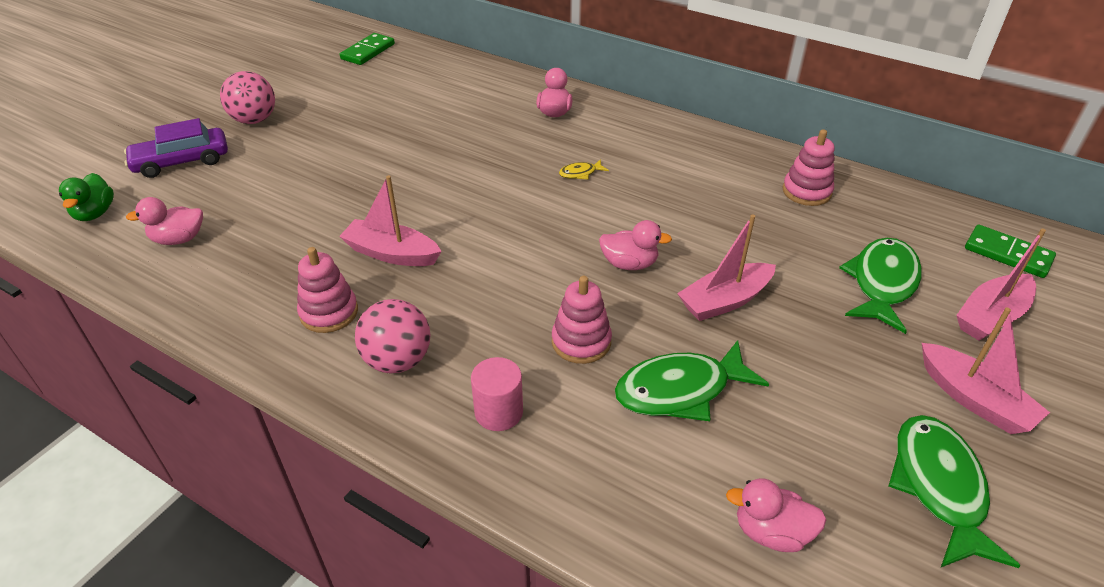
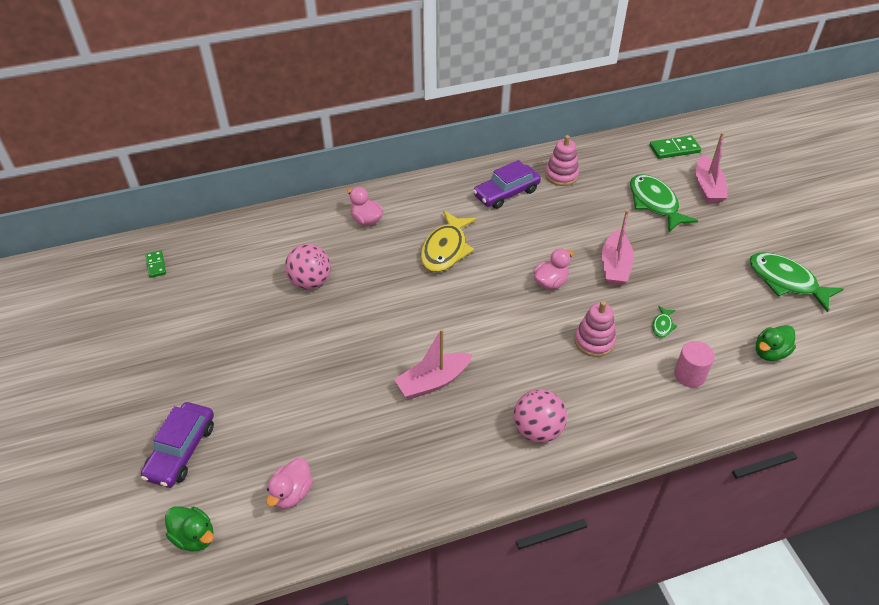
camera: 50 degrees left, 5 degrees up
(254, 120) = (174, 379): pink ball -> pink ball (310, 282)
(329, 312) = (462, 442): pink stacking toy -> none
(368, 51) = (156, 265): green domino -> green domino, size x0.61
(498, 412) = (617, 407): pink cylinder -> pink cylinder (689, 375)
(580, 173) = (445, 249): yellow fish -> yellow fish, size x2.27
(680, 390) = (662, 325): green fish -> green fish, size x0.44
(718, 170) = (506, 193): none -> purple car
(771, 532) = (770, 352): pink duck -> green duck
(974, 399) = (749, 233): pink boat -> none

